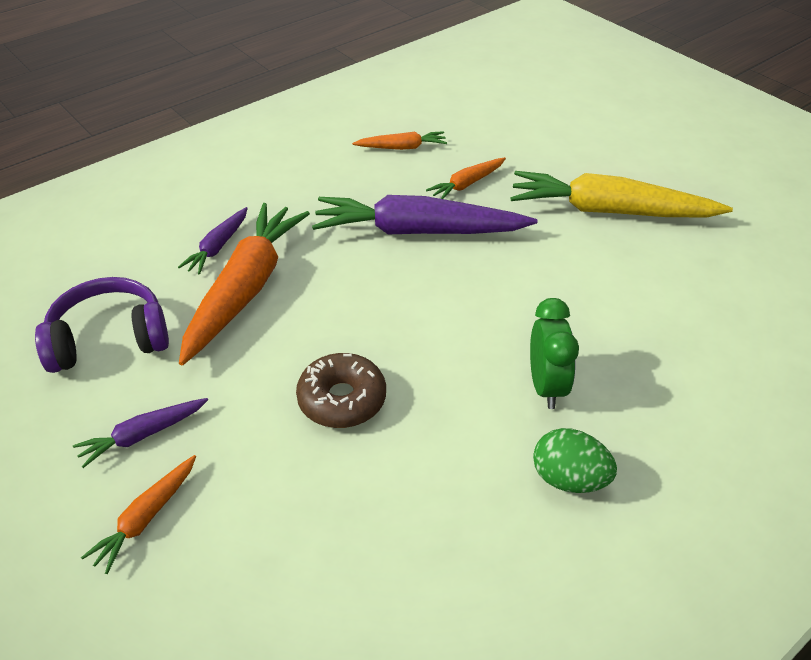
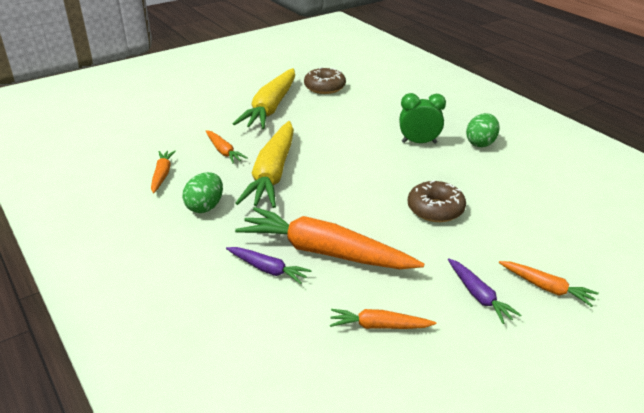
camera: 85 degrees left, 10 degrees down
(109, 339) = (379, 326): purple headphones -> orange carrot
(338, 188) = (205, 207): none -> green egg
(418, 231) = (272, 173): purple carrot -> yellow carrot
(713, 263) = (324, 87): none -> brown donut

